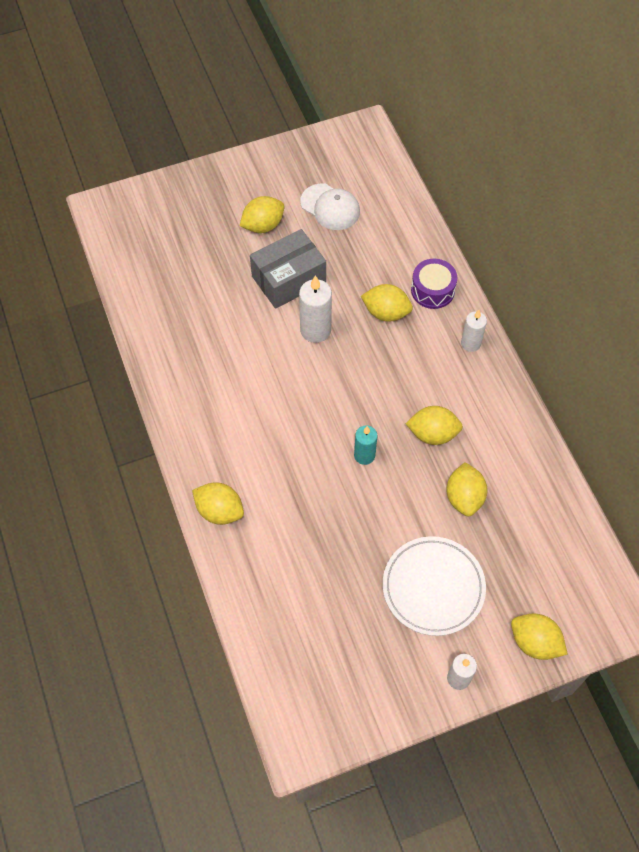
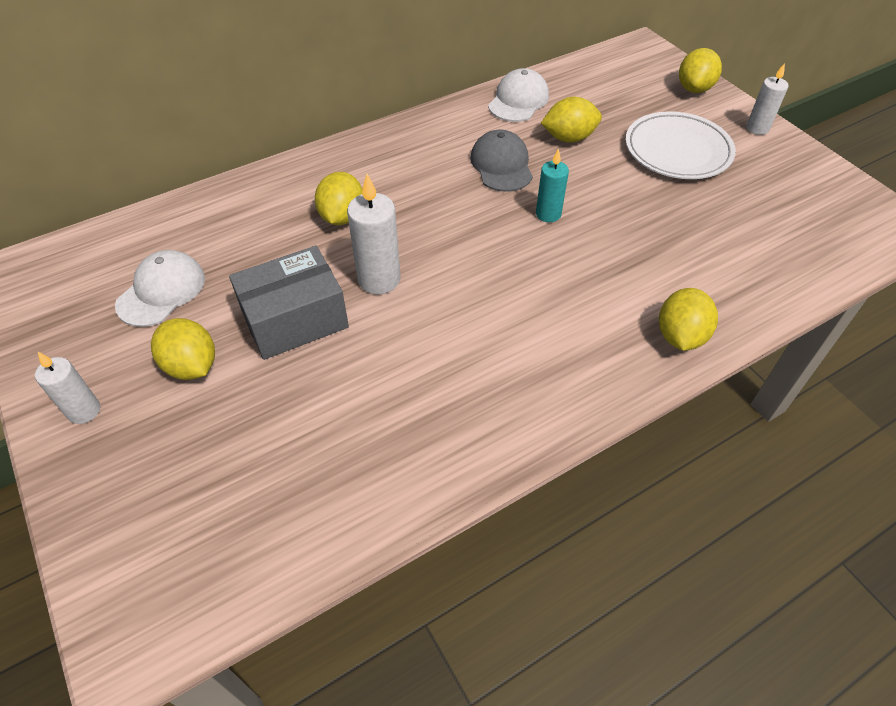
camera: 100 degrees left, 10 degrees down
(288, 279) = (295, 319): grey box -> grey box turned 75 degrees counterclockwise
(432, 290) = (304, 181): purple drum -> none
(433, 434) = (501, 165): yellow lemon -> grey cap
(470, 343) = (376, 147): white candle -> white candle (84, 411)
(529, 468) = (518, 100): none -> white cap

